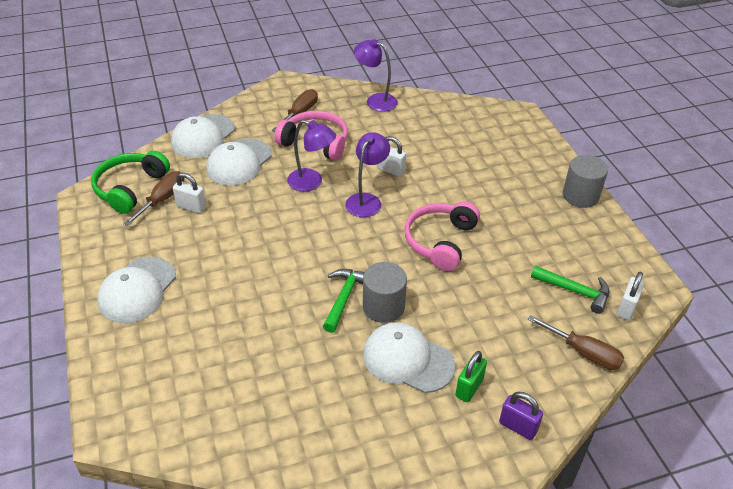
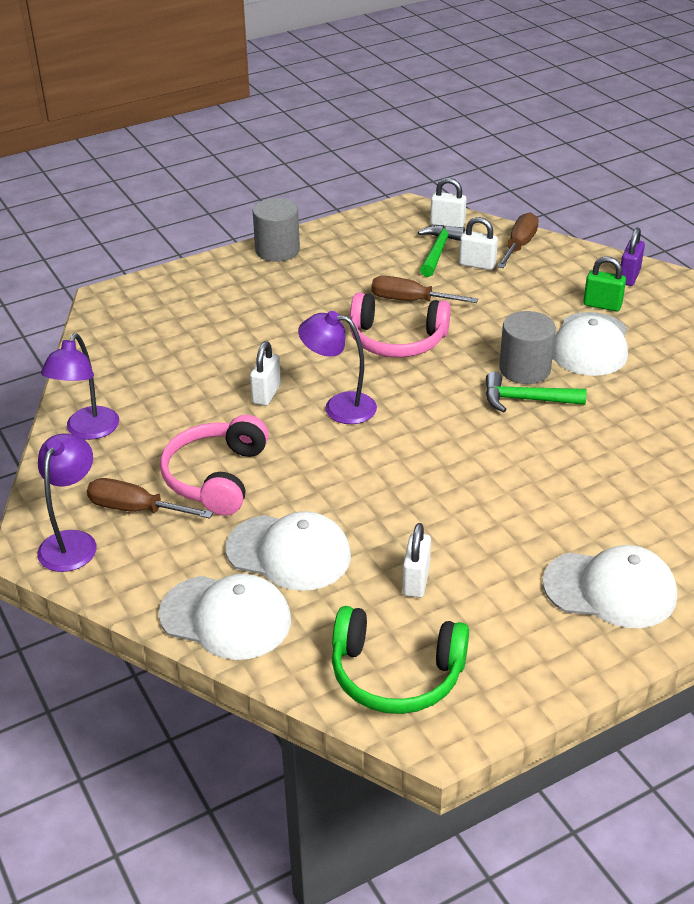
camera: 100 degrees left, 5 degrees down
(162, 199) = (411, 621): brown screwdriver -> brown screwdriver (410, 300)
(311, 182) = (316, 464): purple lamp -> purple lamp (72, 542)
(550, 313) = (477, 264): none -> white padlock

